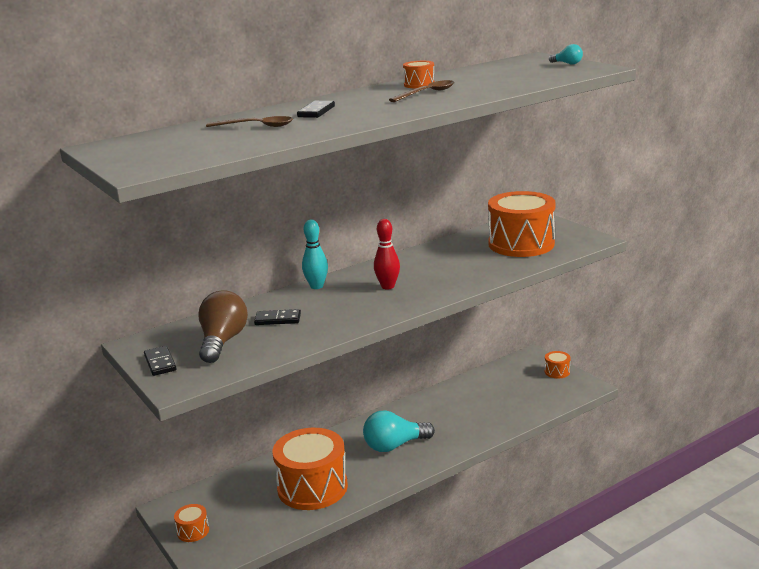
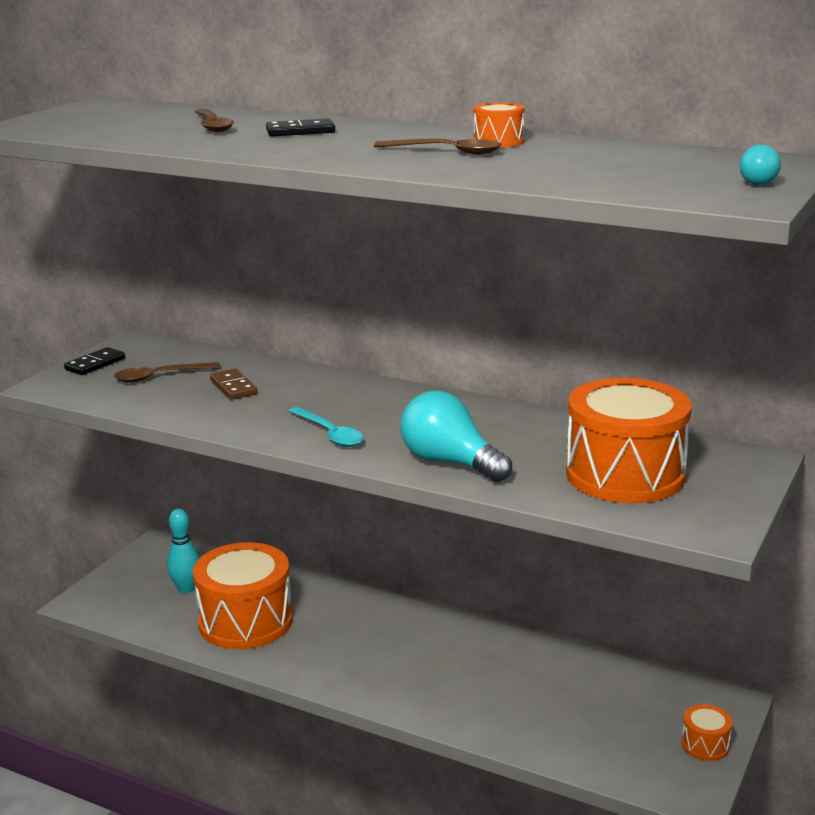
camera: 60 degrees right, 0 degrees up
(193, 531) = (126, 575): orange drum -> none
(222, 341) = (160, 377): brown light bulb -> brown spoon
(278, 319) = (233, 387): black domino -> brown domino
(316, 286) = (342, 381): turquoise bowling pin -> turquoise bowling pin (186, 589)
(388, 286) = (377, 421): red bowling pin -> none
(390, 302) = (329, 434): none -> turquoise spoon
(394, 445) = (374, 652): turquoise light bulb -> turquoise light bulb (450, 463)

